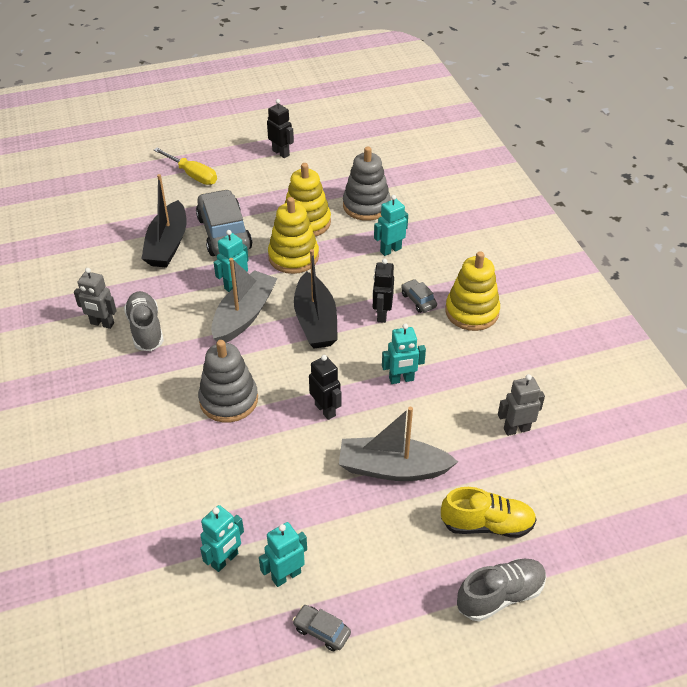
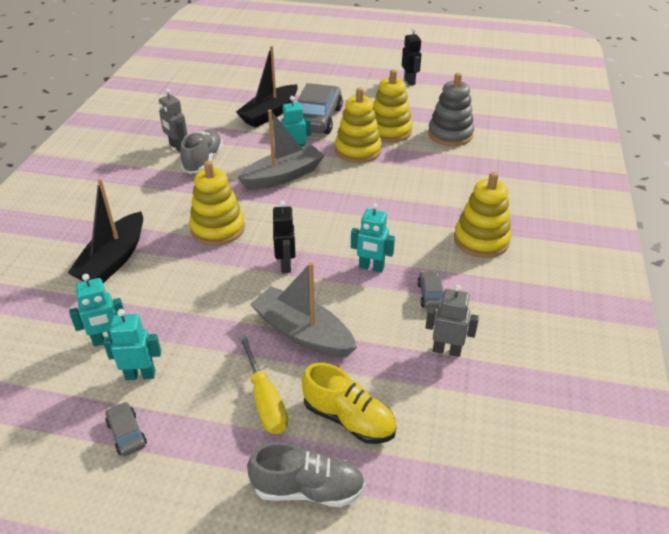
camera: 30 degrees right, 5 degrees down
(192, 175) = (328, 77): yellow screwdriver -> yellow screwdriver (265, 400)
(229, 400) = (218, 228): grey stacking toy -> yellow stacking toy
(315, 321) = (336, 199): black boat -> black boat (114, 259)
(382, 314) = (396, 214): black robot -> none
(390, 250) = (444, 171): turquoise robot -> none
(418, 300) = (438, 215): grey car -> grey car (430, 295)

